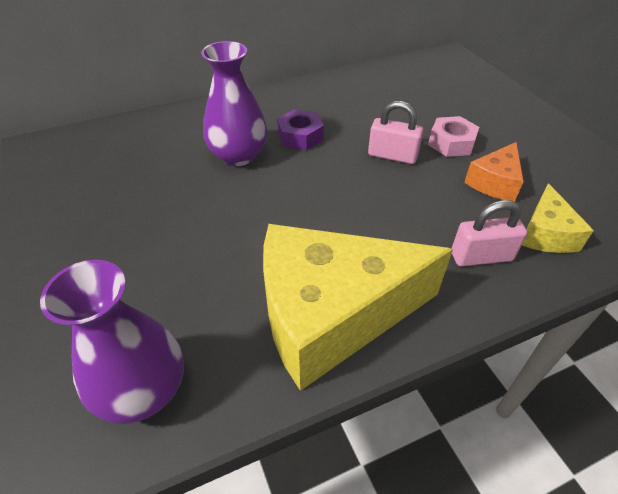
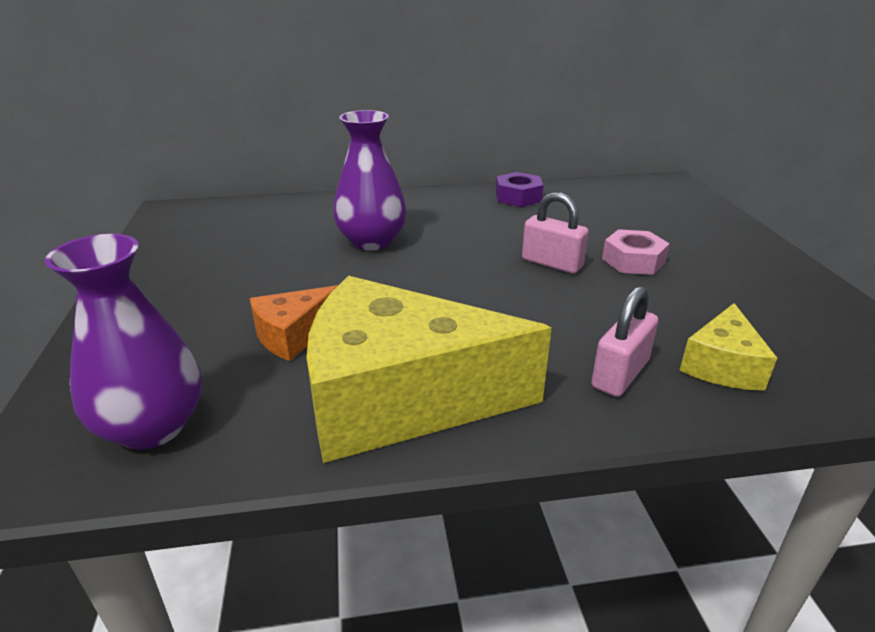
camera: 15 degrees right, 15 degrees down
(300, 136) = (450, 233): purple nut -> purple nut (518, 197)
(481, 256) = (620, 374): pink padlock -> pink padlock turned 60 degrees counterclockwise
(494, 182) = (673, 305): orange cheese -> orange cheese (294, 335)

